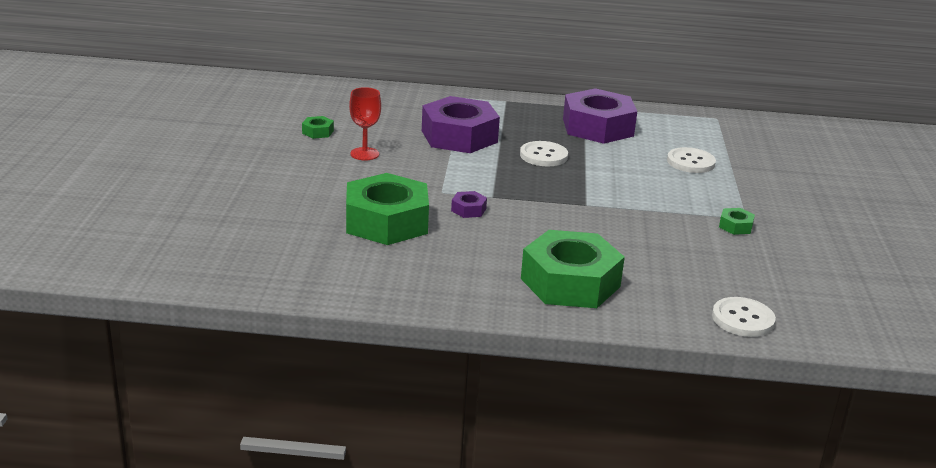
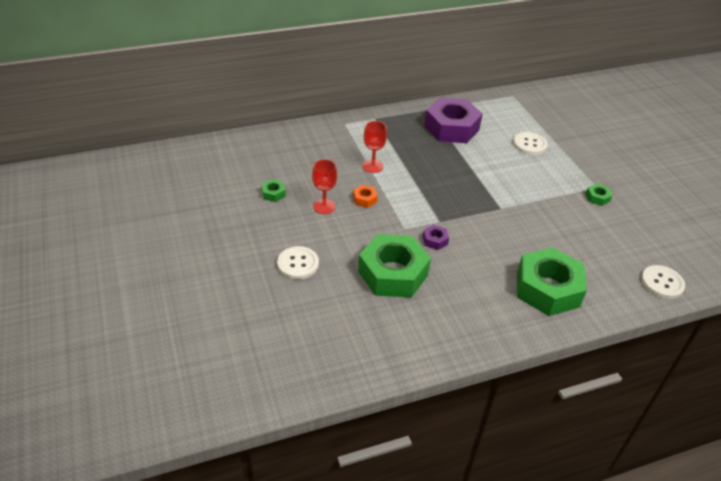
camera: 25 degrees left, 15 degrees up
(419, 159) = (365, 199): none -> orange nut
(459, 136) = (373, 166): purple nut -> red goblet
(543, 156) = (440, 168): white button -> white button (298, 264)

